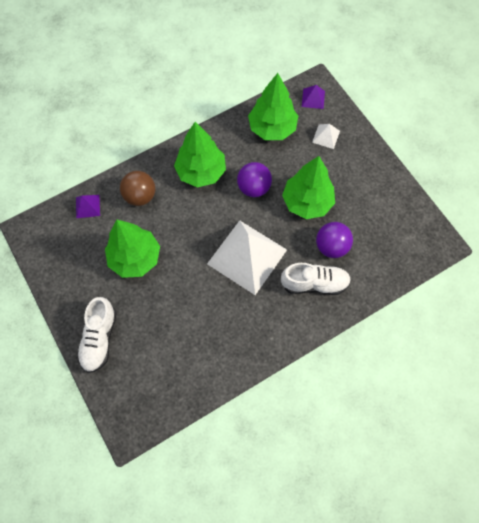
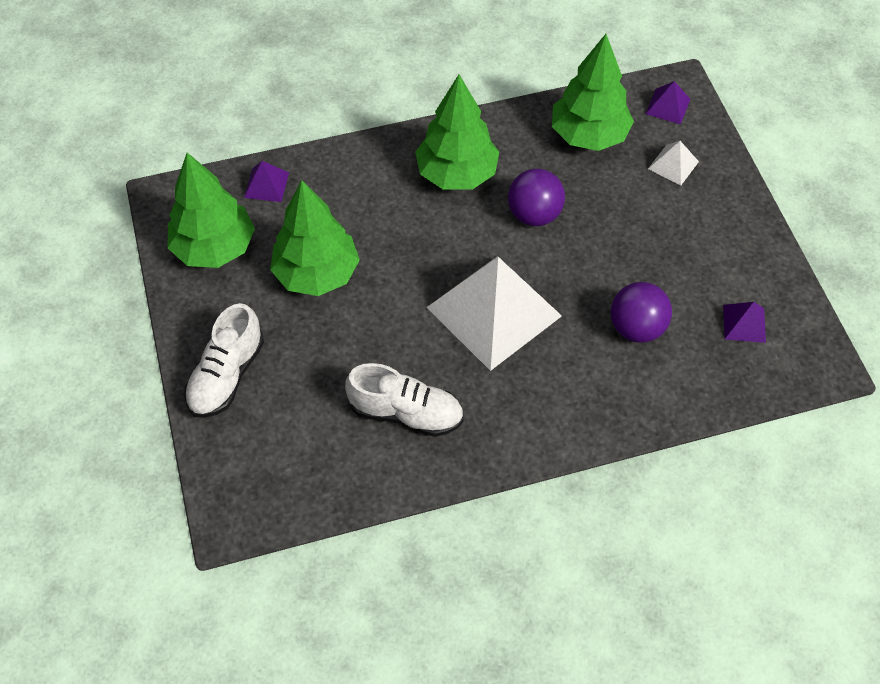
camera: 15 degrees right, 10 degrees down
(140, 196) = (351, 188): brown ball -> none
(307, 202) = (614, 254): green tree -> green tree (214, 248)
(314, 283) = (592, 376): white shoe -> white shoe (406, 413)
(391, 228) = (744, 323): none -> purple pyramid

